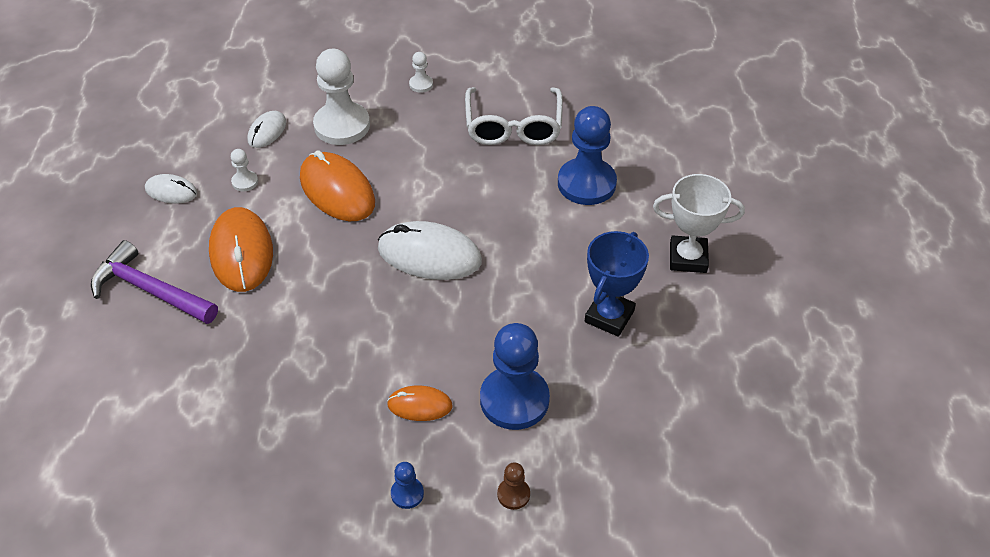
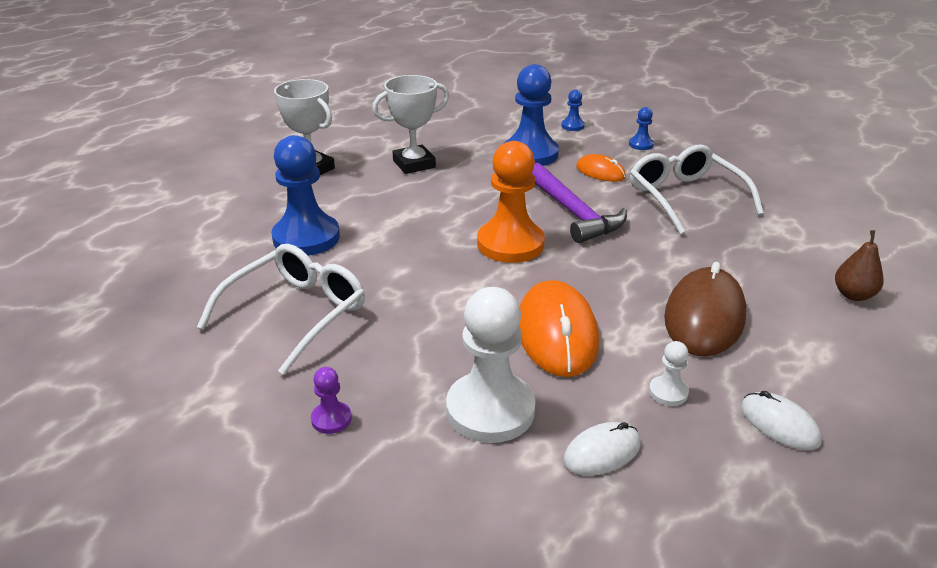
camera: 145 degrees left, 15 degrees down
(127, 334) = (853, 295): none -> brown pear
(150, 290) = (823, 322): purple hammer -> purple hammer (573, 213)
(241, 253) = (704, 317): orange mouse -> brown mouse
(311, 403) = (685, 198): none -> white glasses
(421, 84) = (331, 419): white pawn -> purple pawn
(429, 255) = (510, 244): white mouse -> orange pawn
(513, 494) = (572, 126): brown pawn -> blue pawn
(609, 316) = (414, 164): blue trophy -> white trophy

